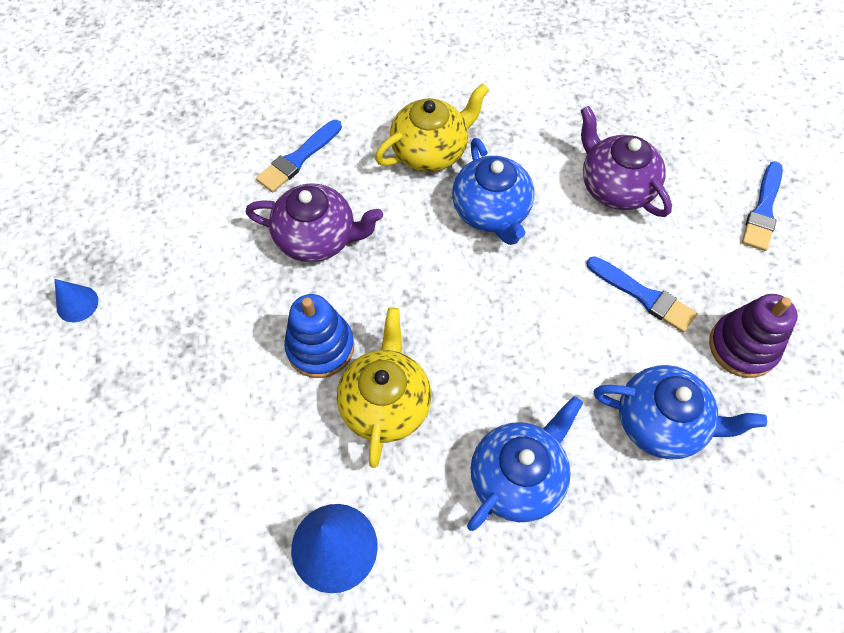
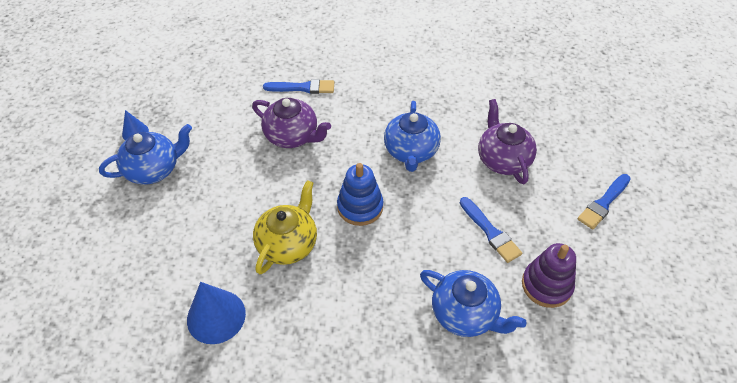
camera: 20 degrees right, 10 degrees down
(298, 158) = (303, 88): blue brush -> blue brush turned 150 degrees counterclockwise
(320, 347) = (264, 199): blue stacking toy -> blue stacking toy (360, 207)
(430, 151) = (388, 105): yellow teapot -> none
(518, 477) = (351, 315): blue teapot -> blue teapot (154, 169)

